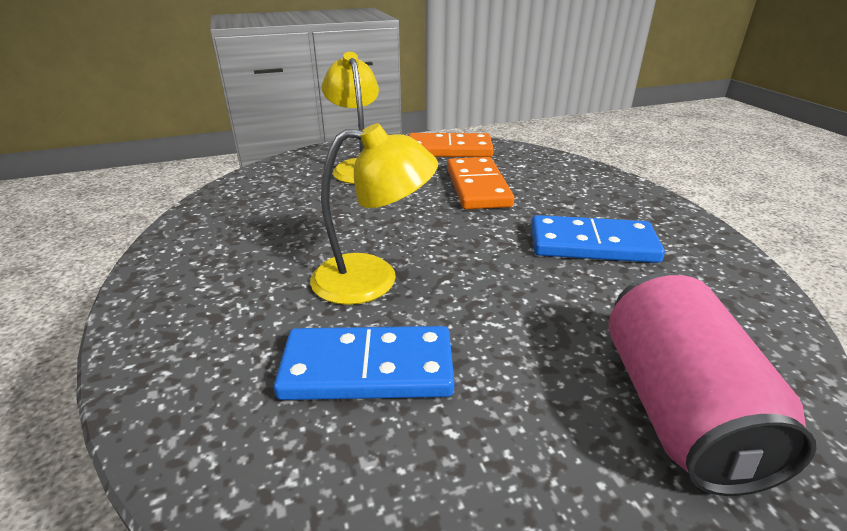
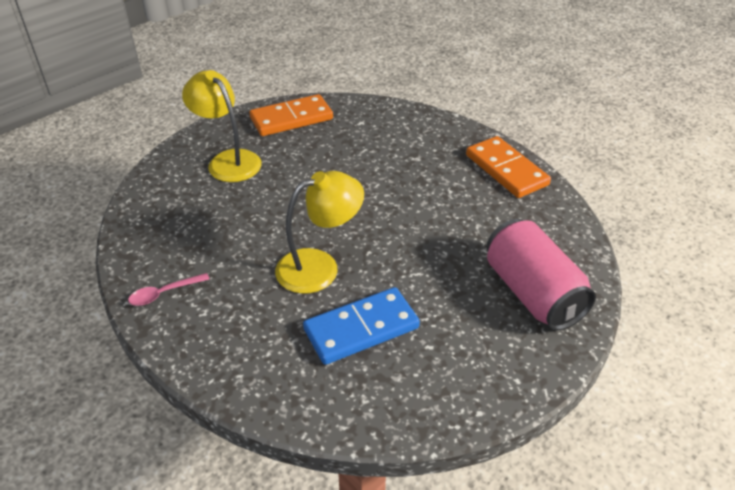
camera: 25 degrees left, 10 degrees up
(185, 257) = (164, 293): none -> pink spoon
(477, 187) = (340, 157): orange domino -> orange domino (506, 170)
(592, 244) = (447, 192): blue domino -> none

